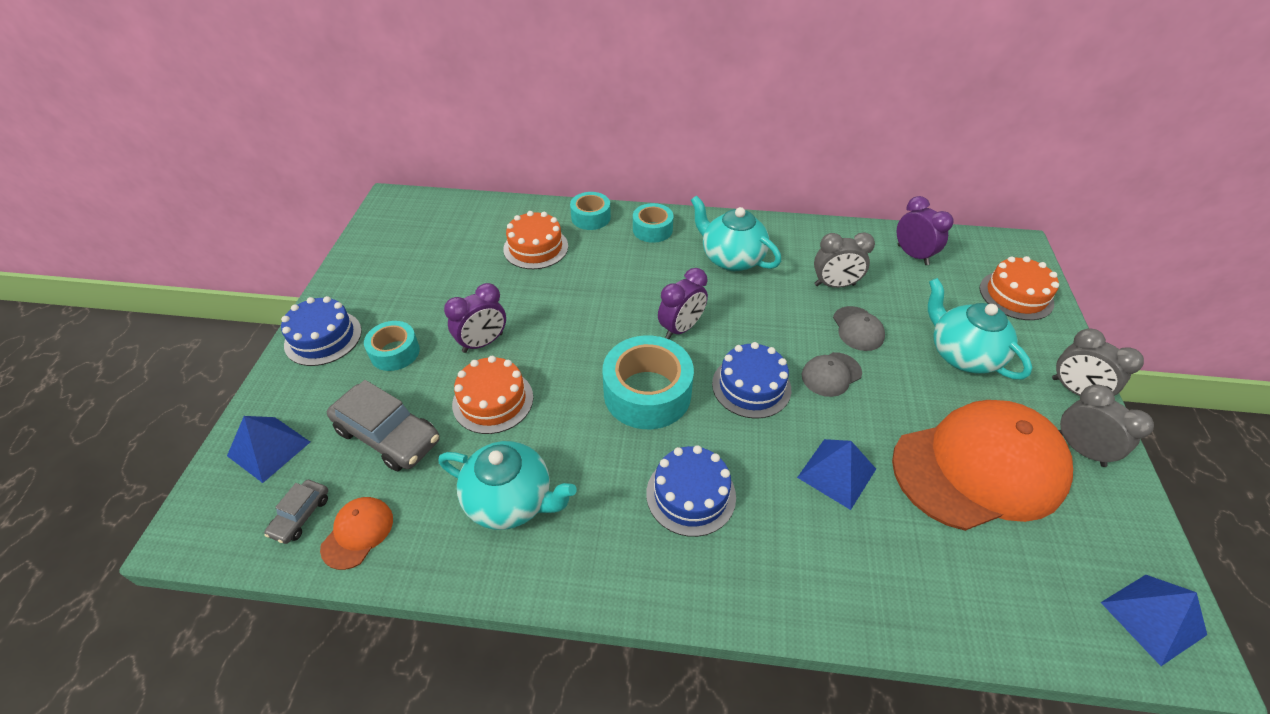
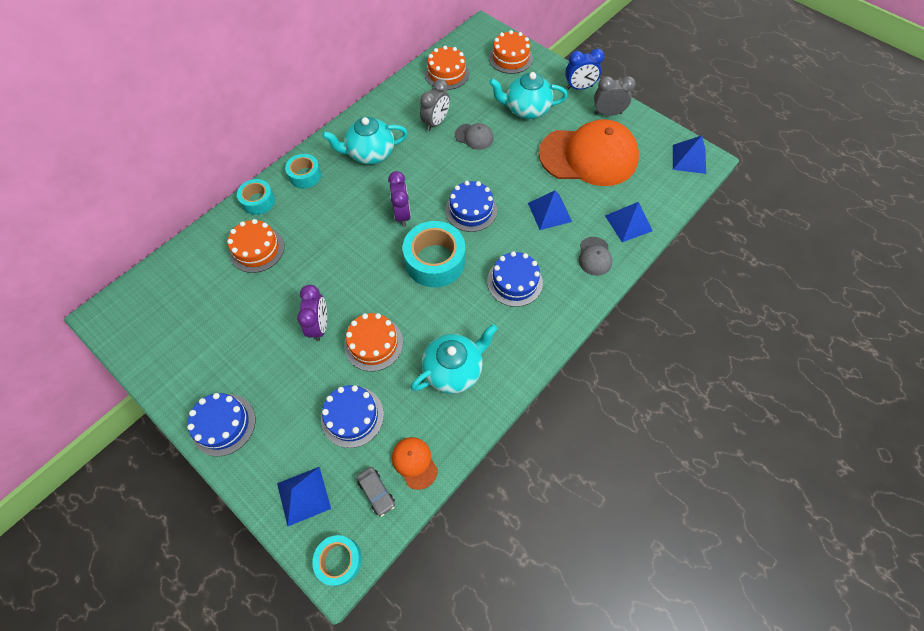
camera: 55 degrees left, 15 degrees up
(388, 435) = (352, 416): grey car -> blue cake
(395, 352) = (281, 382): turquoise tape -> turquoise tape (339, 560)
(831, 374) = (492, 170): grey cap -> grey cap (594, 256)
(912, 255) = (446, 73): purple clock -> orange cake
(927, 590) = (628, 223): none -> blue pyramid
(979, 468) = (588, 156): orange cap -> orange cap turned 75 degrees clockwise
(1075, 391) = (579, 87): grey clock -> blue clock

